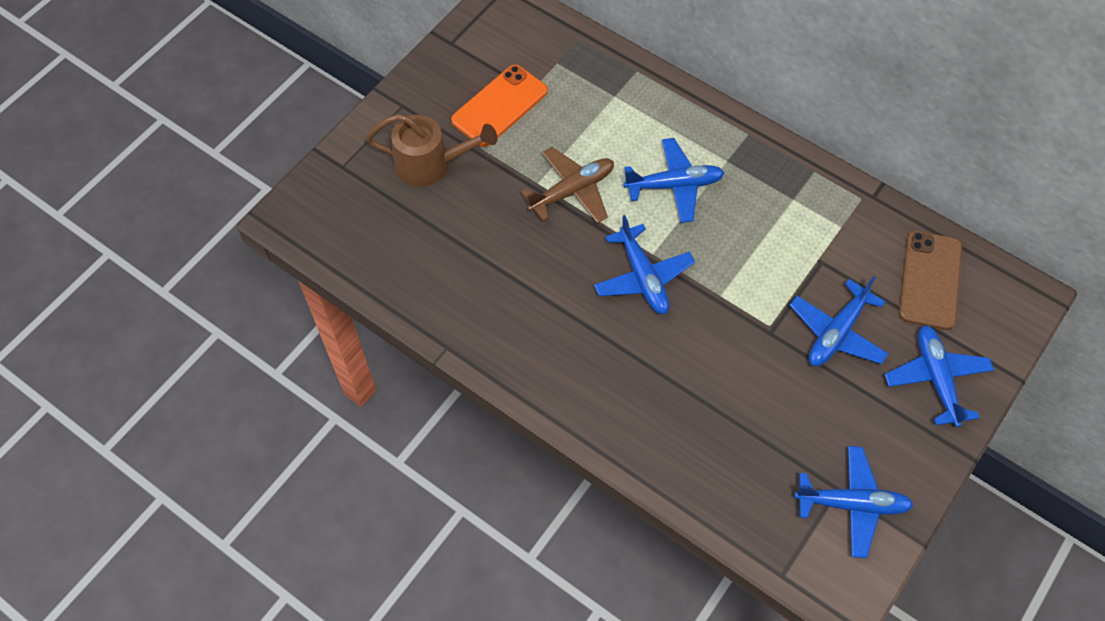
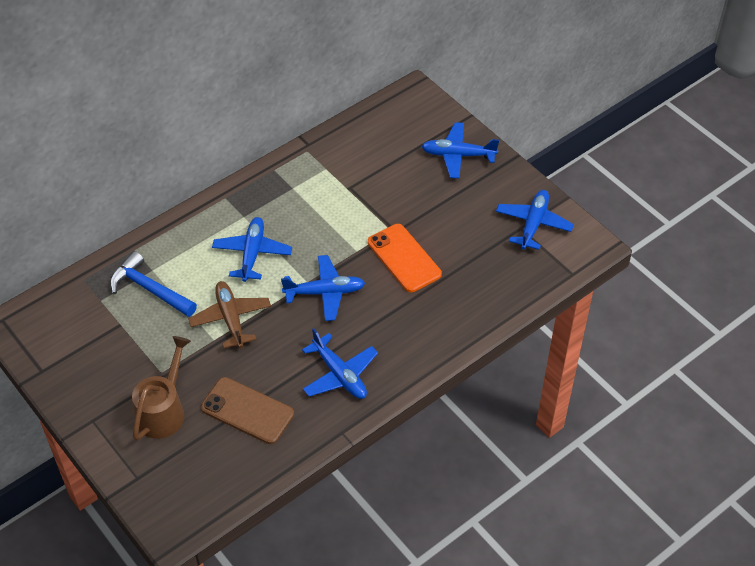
camera: 75 degrees left, 10 degrees down
(499, 106) = (126, 349): orange phone -> orange phone (404, 258)
(587, 102) = (150, 289): none -> blue hammer
(837, 333) = (408, 195): blue plane -> blue plane (340, 374)
(930, 280) = (385, 135): brown phone -> brown phone (247, 411)

